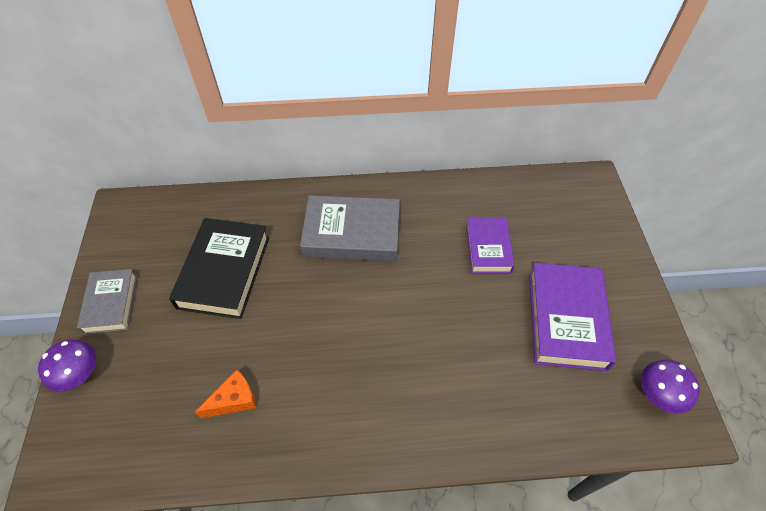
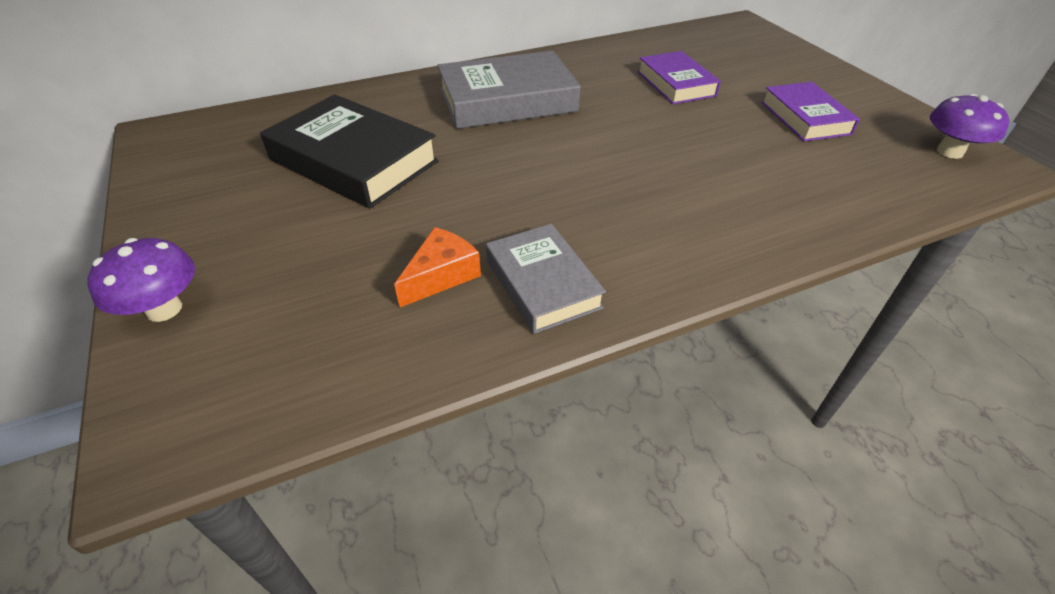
camera: 20 degrees left, 10 degrees down
(110, 304) = (187, 223): grey book -> grey book (542, 283)
(224, 272) = (354, 160): black book -> black book turned 45 degrees counterclockwise
(566, 319) = (805, 118): purple book -> purple book, size x0.62

